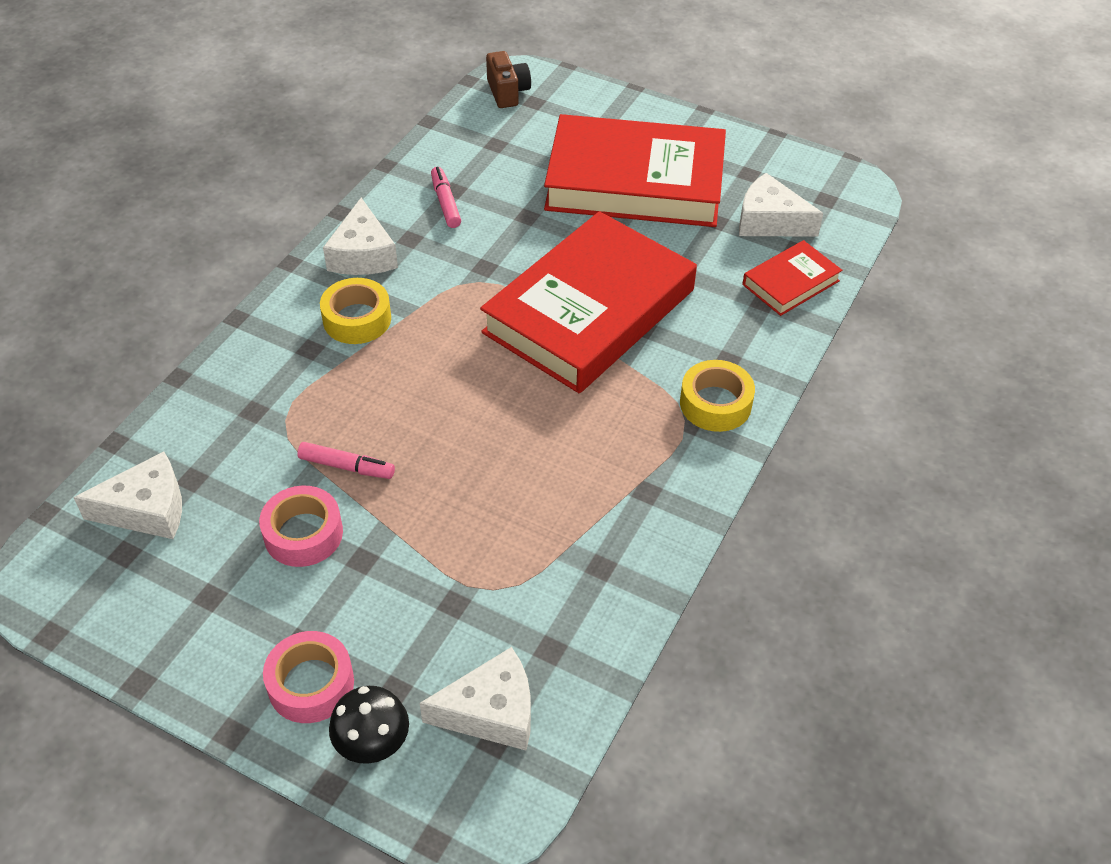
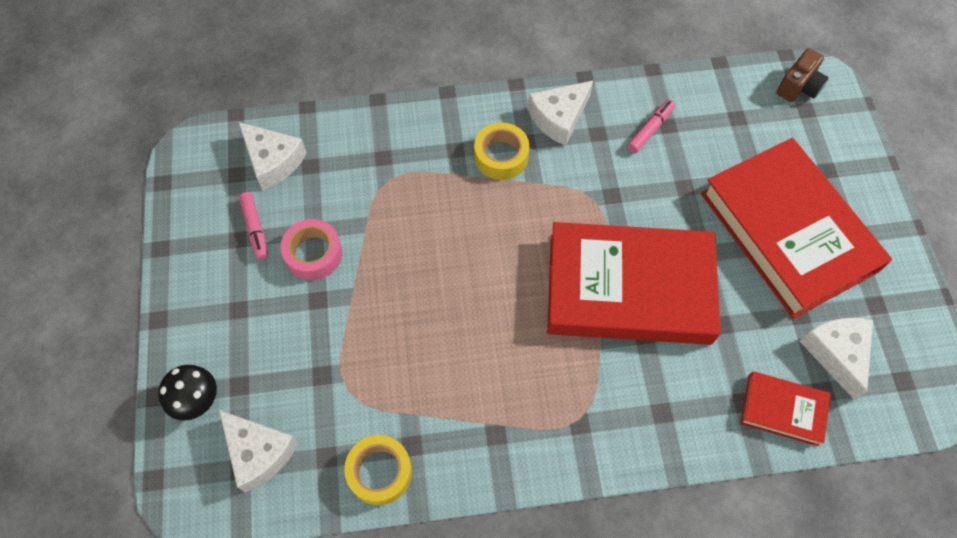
camera: 55 degrees right, 15 degrees up
(311, 684) = (214, 337): pink tape -> none
(347, 467) = (380, 239): pink marker -> pink marker (255, 229)
(715, 404) = (612, 431): yellow tape -> yellow tape (380, 472)

